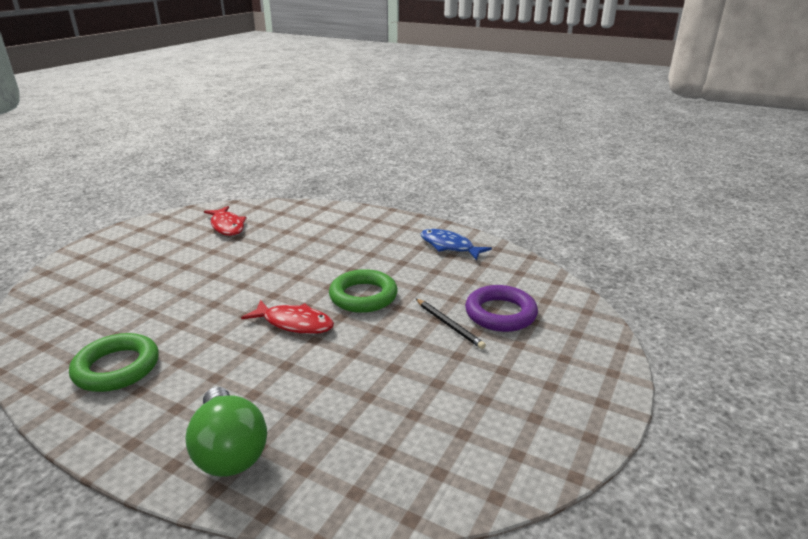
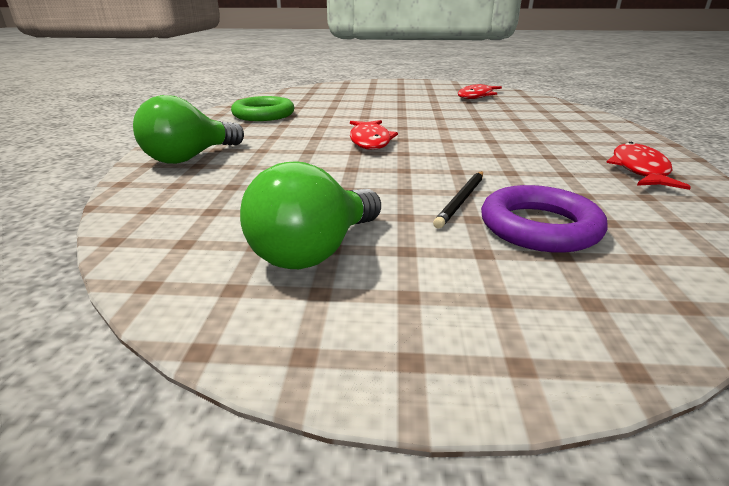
camera: 65 degrees right, 0 degrees up
(363, 296) = (452, 153): green ring -> none
(449, 246) = (639, 170): blue fish -> red fish
(486, 408) = (314, 251): none -> green light bulb

